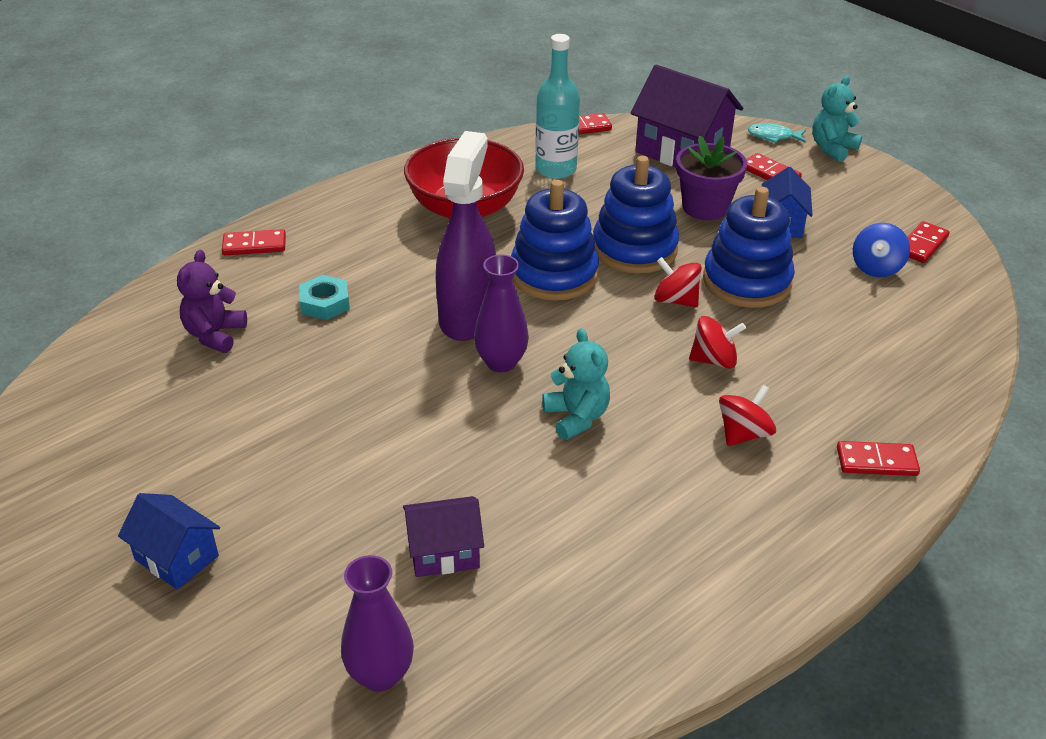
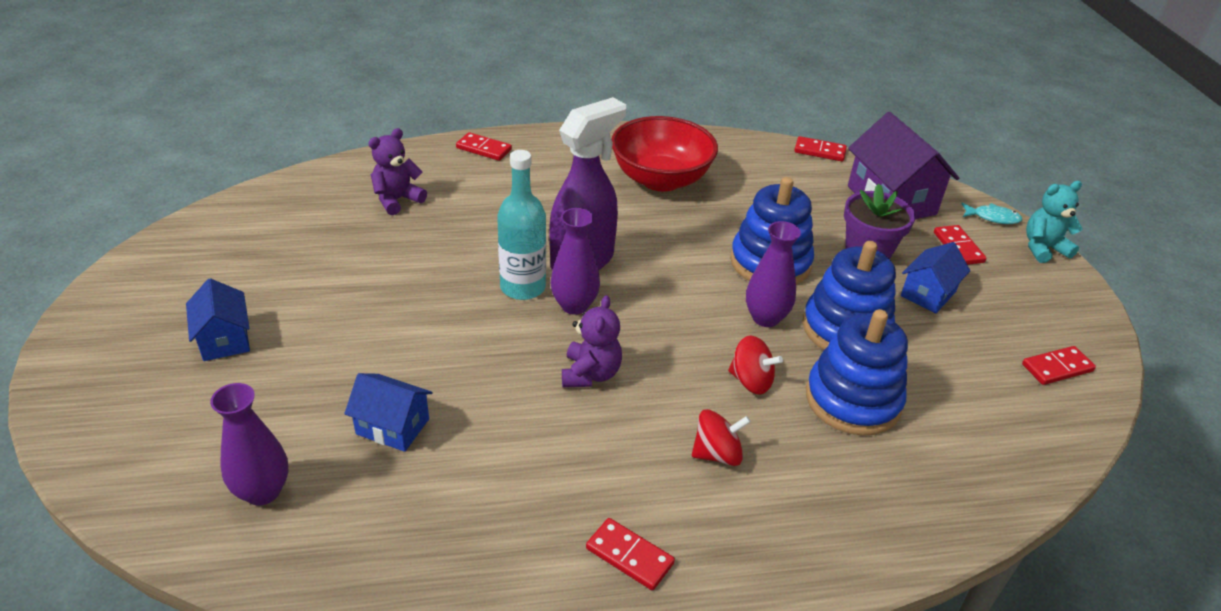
camera: 30 degrees right, 0 degrees up
(325, 303) = (491, 208): turquoise nut -> none
(444, 552) = (393, 426): purple house -> blue house
(554, 274) = (682, 256): blue stacking toy -> blue stacking toy (852, 400)
(555, 169) = (764, 176): turquoise bottle -> turquoise bottle (523, 287)
(576, 417) = (590, 374): turquoise teddy bear -> purple teddy bear
(675, 300) = (765, 318): red spinning top -> purple vase
(773, 136) = (992, 218): turquoise fish -> turquoise fish turned 150 degrees clockwise
(876, 267) = (987, 368): blue spinning top -> none
(876, 462) = (818, 538): red domino -> red domino (629, 556)

